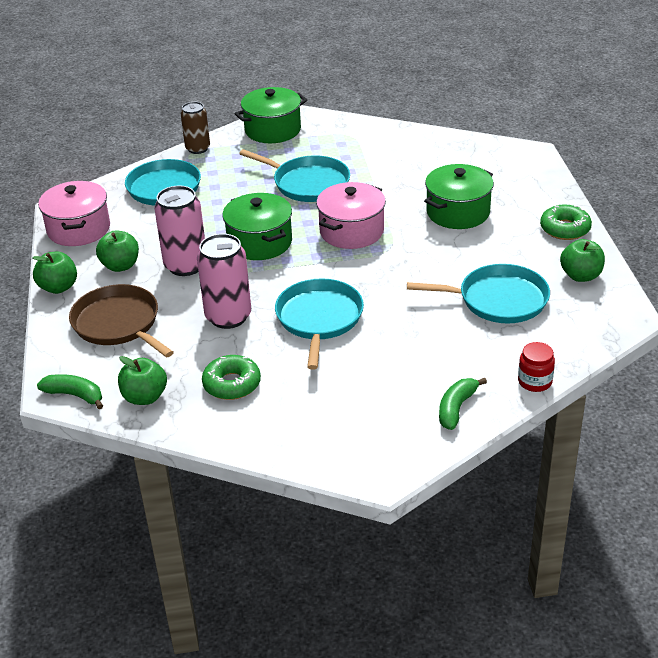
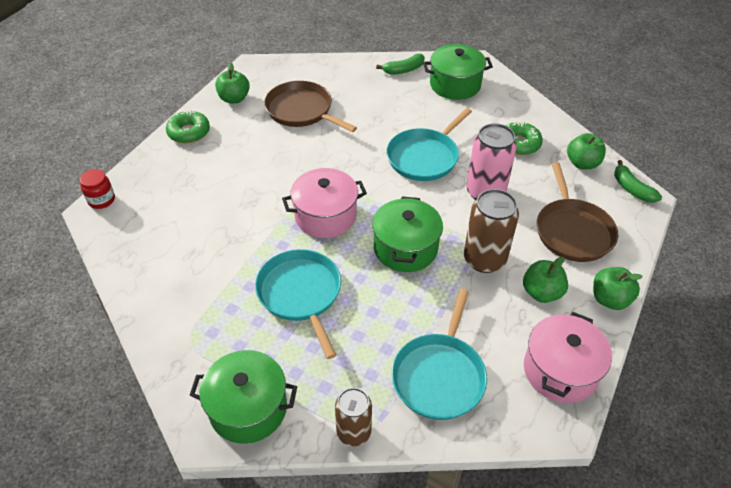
camera: 145 degrees left, 10 degrees up
(186, 265) = (484, 259): pink can -> brown can
(458, 212) = (231, 187): green pot -> green pot (455, 85)
(498, 300) = (302, 110): turquoise pan -> brown pan
(534, 381) = (347, 62): red jar -> red jar (101, 200)

